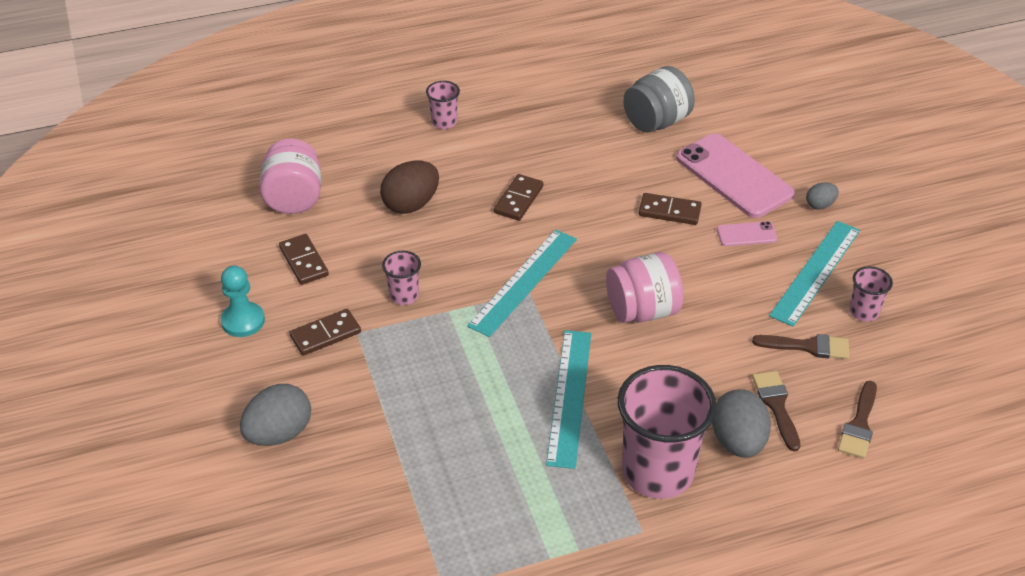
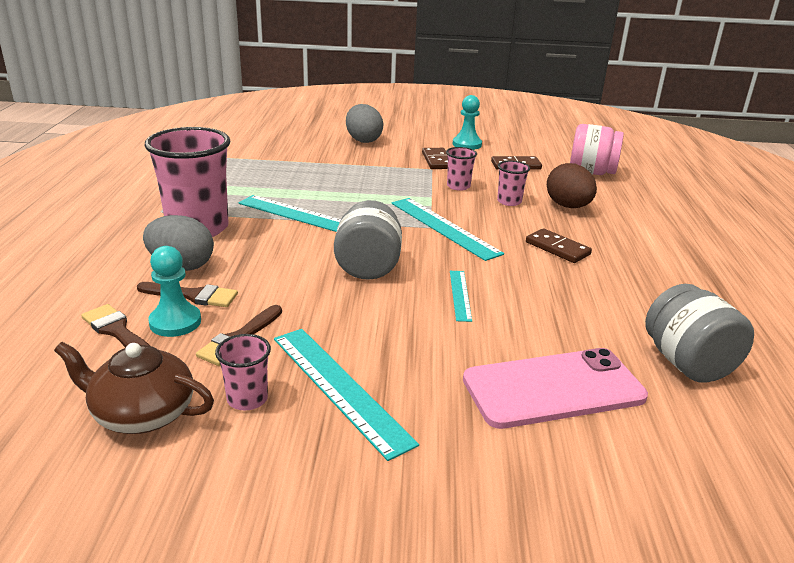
camera: 110 degrees right, 15 degrees down
(444, 122) = (692, 240): pink cup -> pink cup (509, 201)
(642, 310) = (368, 267): pink jar -> grey jar
(648, 242) = (460, 295): none -> turquoise ruler
(669, 211) = (503, 321): brown domino -> none
(746, 234) = (437, 360): pink phone -> none
(819, 396) = (175, 322): none -> turquoise pawn
(820, 205) = (461, 444): grey egg -> none
(920, 356) = (142, 413): none -> brown teapot

